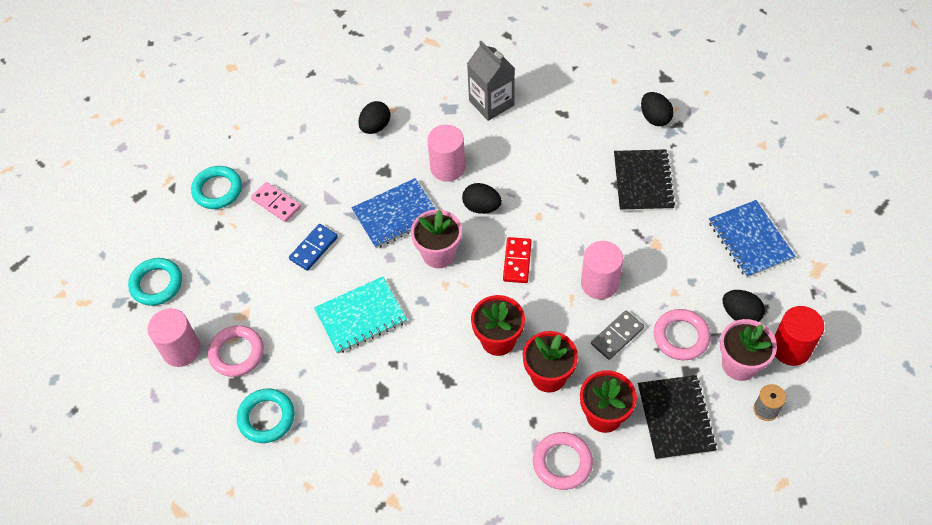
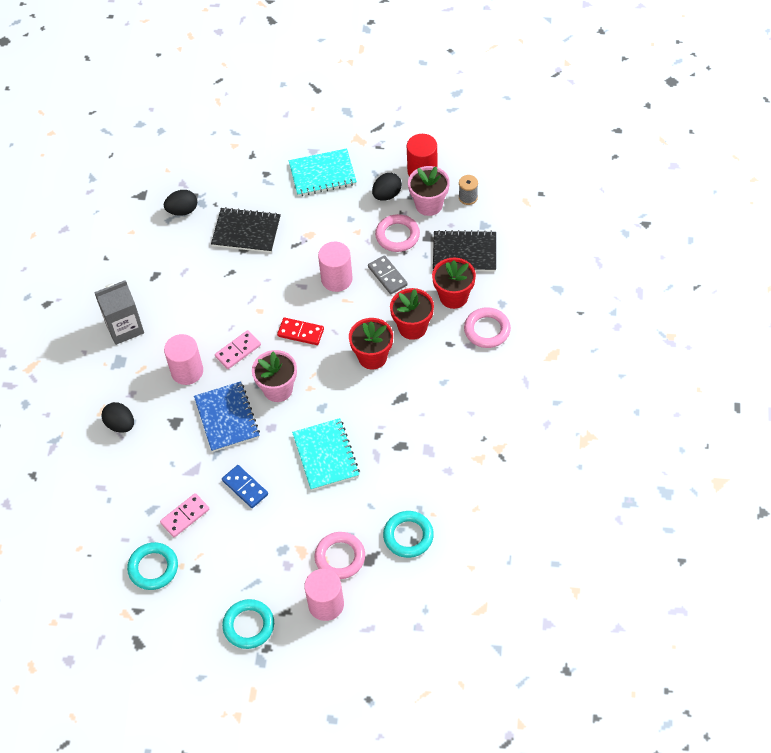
camera: 80 degrees left, 0 degrees up
(481, 207) = (238, 351): black egg -> pink domino
(750, 240) = (322, 174): blue notebook -> turquoise notebook

